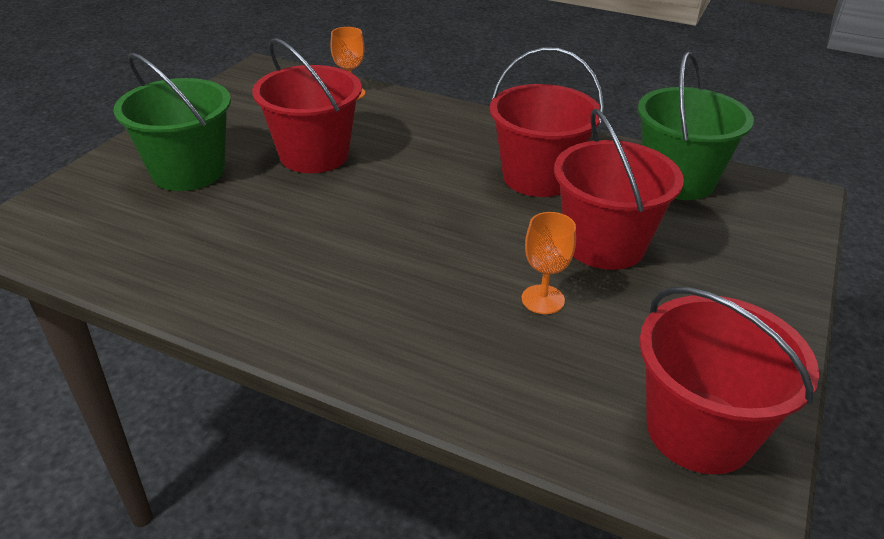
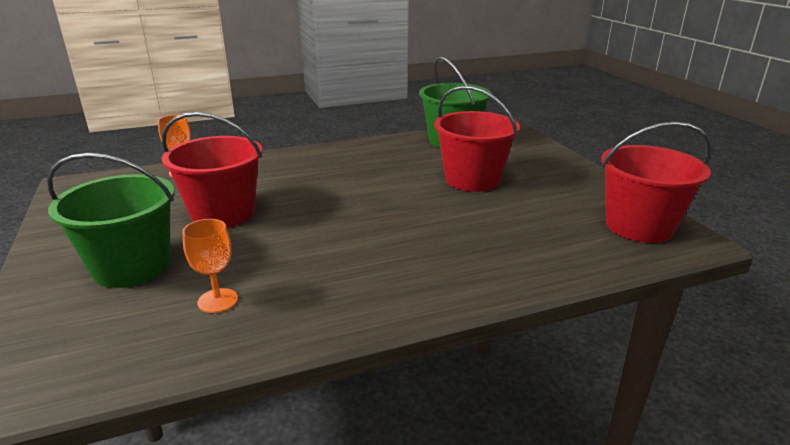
camera: 45 degrees left, 10 degrees down
(538, 177) = (386, 166): red bucket -> none
(543, 299) = (491, 215): orange goblet -> orange goblet (218, 300)

